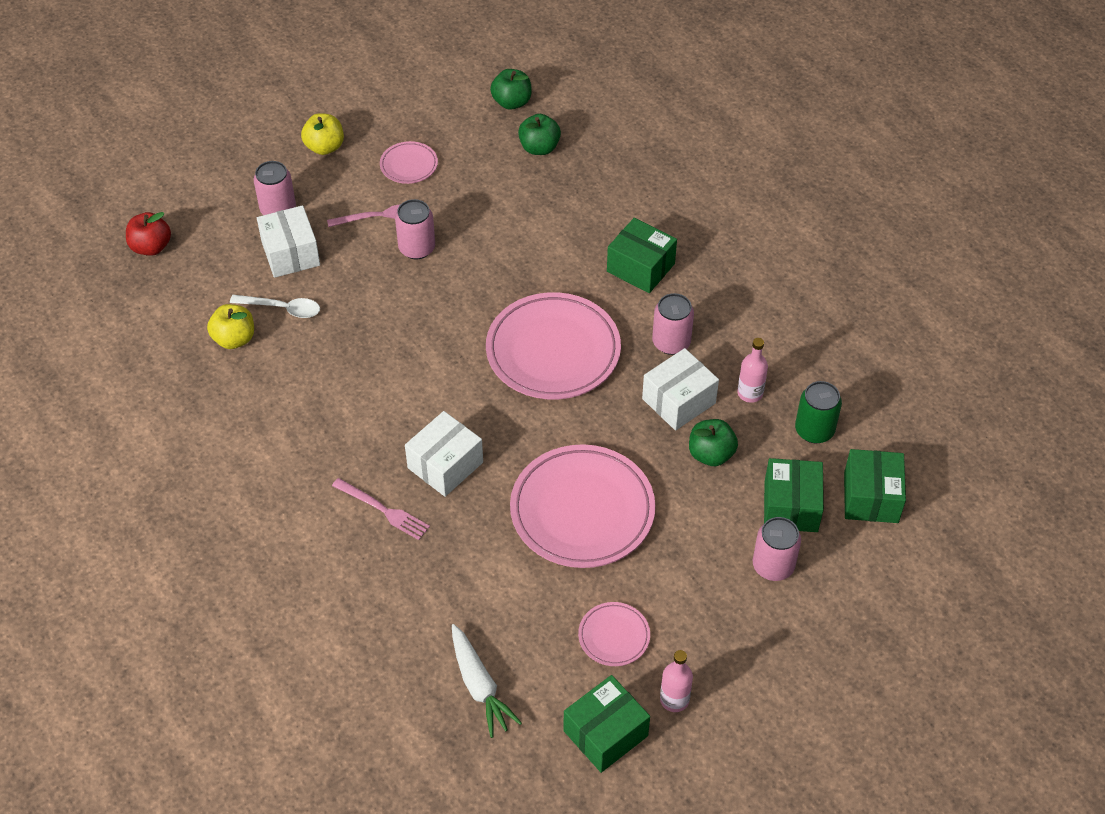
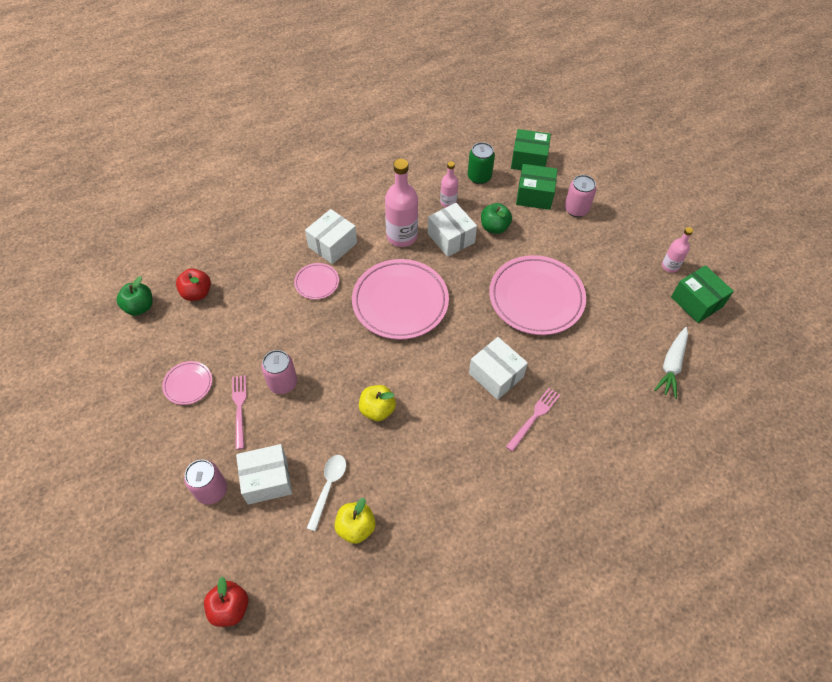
camera: 85 degrees left, 5 degrees up
(324, 147) = (145, 449): yellow apple -> yellow apple (377, 409)
(480, 686) = (671, 365): white carrot -> white carrot turned 135 degrees clockwise
(539, 148) = (197, 293): green apple -> red apple
(614, 636) = (629, 291): pink plate -> pink plate (317, 283)
(640, 268) = (332, 245): green box -> white box
(671, 342) = (402, 236): pink can -> pink bottle

